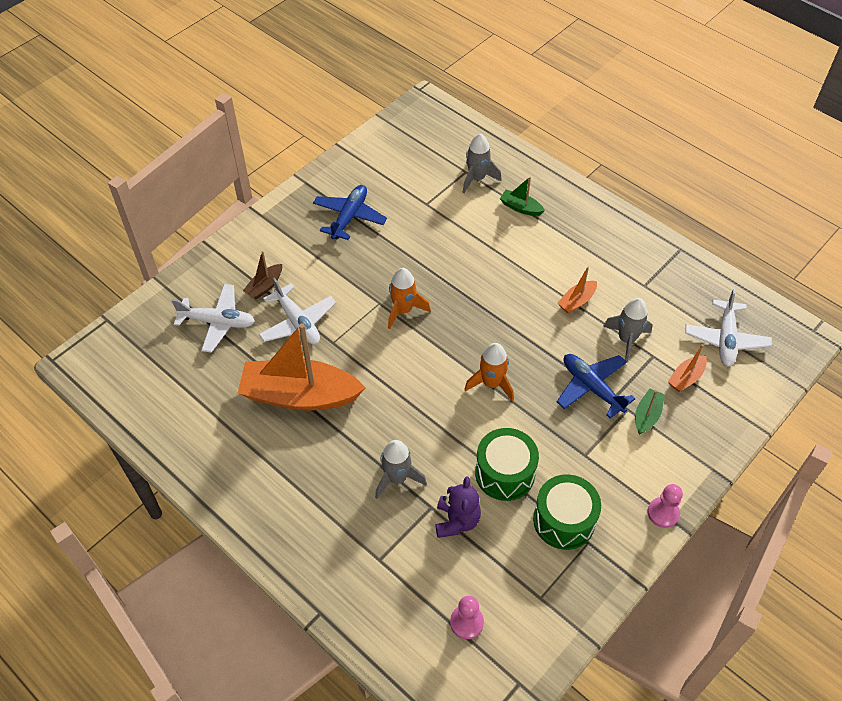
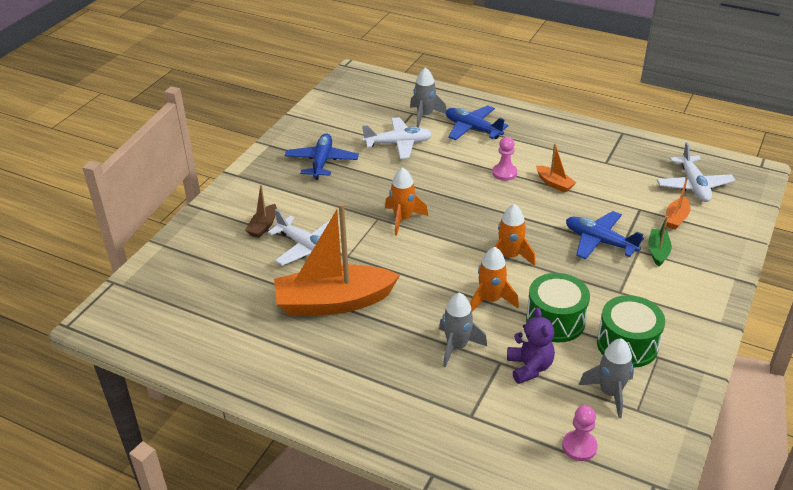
camera: 15 degrees left, 15 degrees down
(217, 322) = (228, 262): white plane -> white plane (398, 144)
(451, 432) = (490, 300): none -> orange rocket
(520, 208) = (473, 129): green boat -> blue plane
(576, 301) = (554, 183): orange boat -> orange boat turned 75 degrees counterclockwise
(626, 339) = (611, 202): grey rocket -> grey rocket (609, 393)
(663, 513) = (711, 319): pink pawn -> pink pawn (504, 173)

